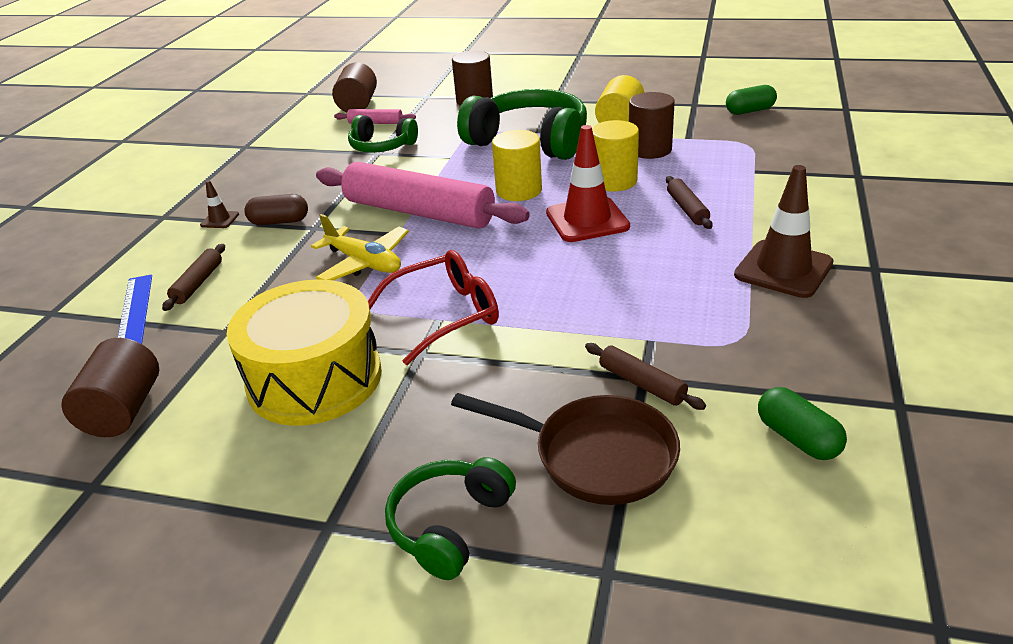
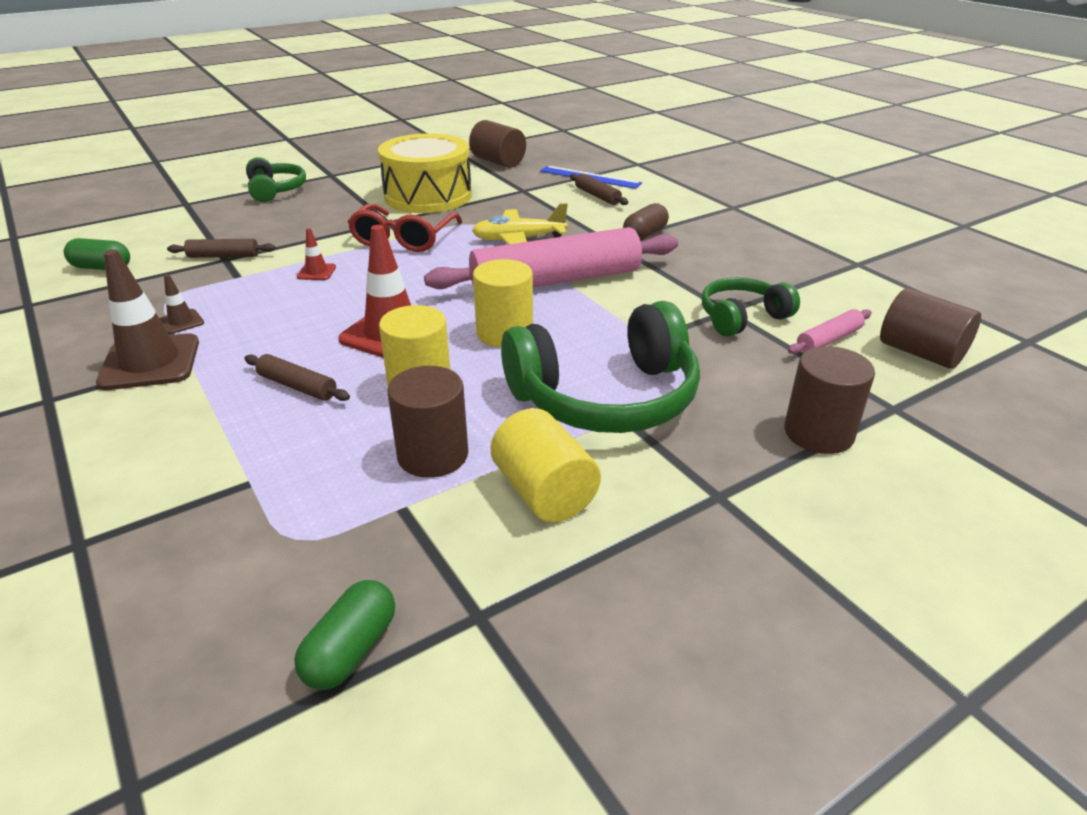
camera: 130 degrees right, 0 degrees up
(220, 220) = (689, 220): brown traffic cone -> brown traffic cone (181, 322)
(573, 308) = (316, 272): none -> red traffic cone
(596, 456) = (225, 225): brown pan -> none

